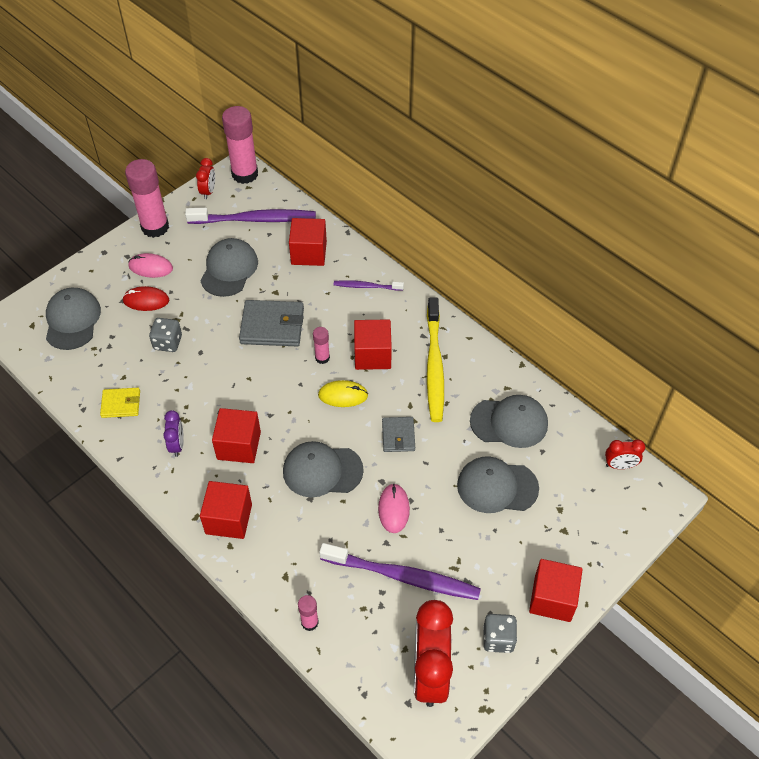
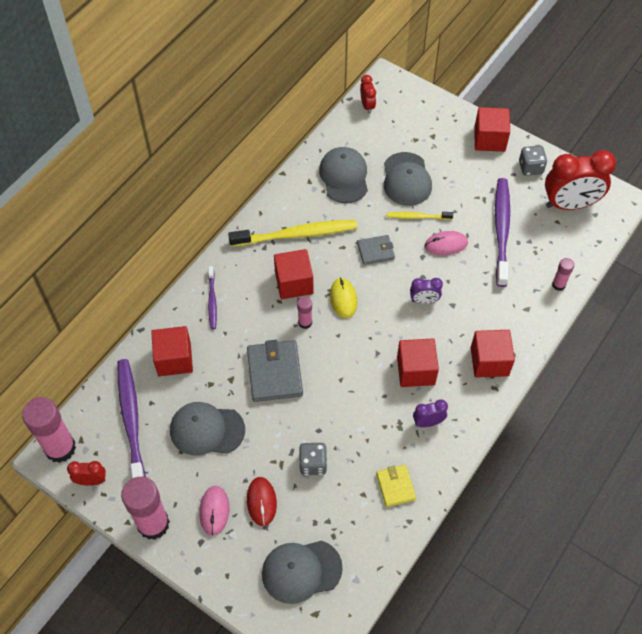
camera: 100 degrees left, 5 degrees up
(322, 470) = (424, 301): grey cap -> purple clock
(439, 487) = (417, 217): none -> yellow toothbrush

